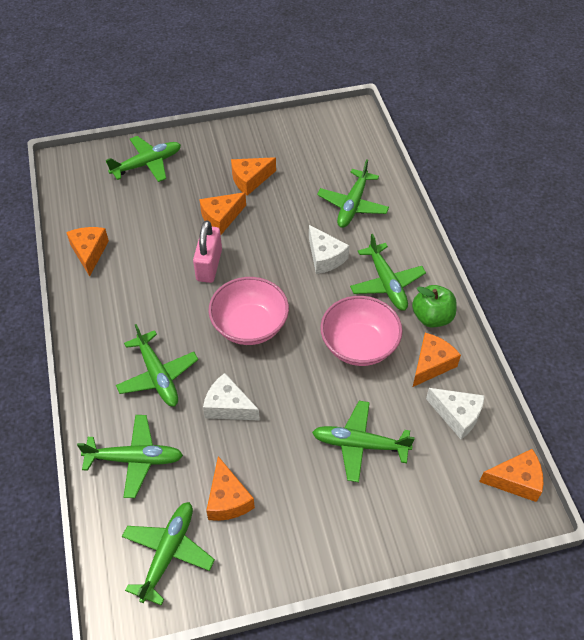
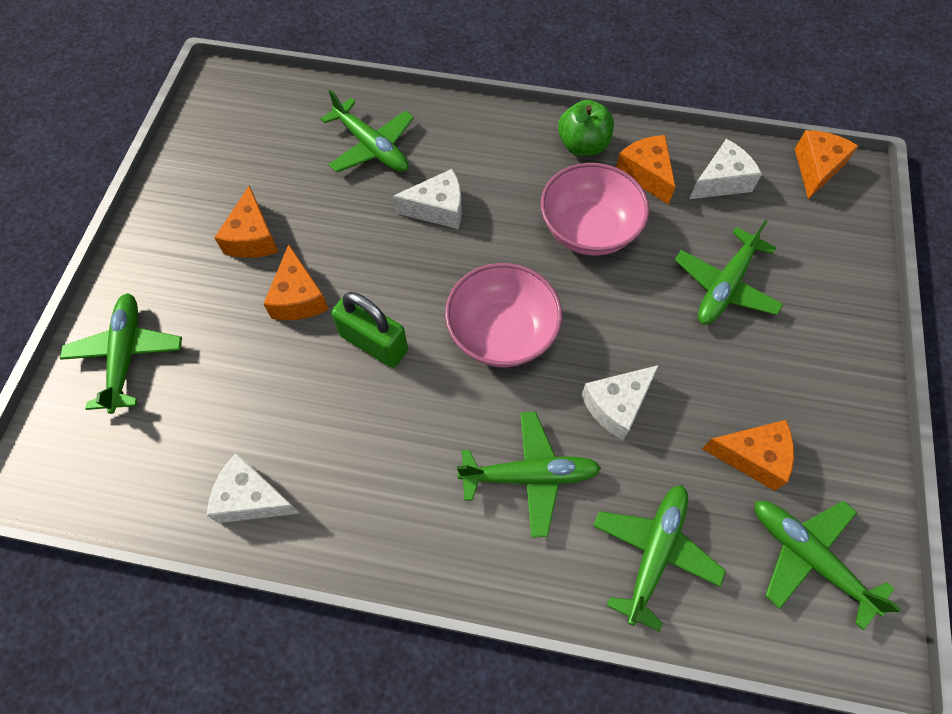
camera: 65 degrees left, 10 degrees up
(89, 252) = (252, 498): orange cheese -> white cheese
(209, 265) = (374, 343): pink padlock -> green padlock
(386, 283) = (512, 165): green plane -> none

